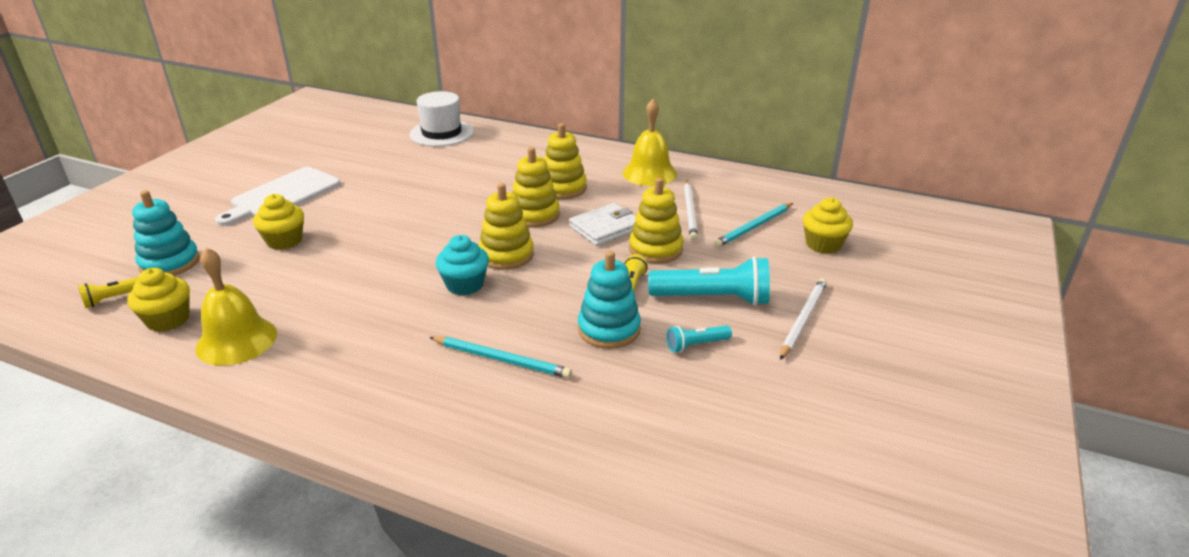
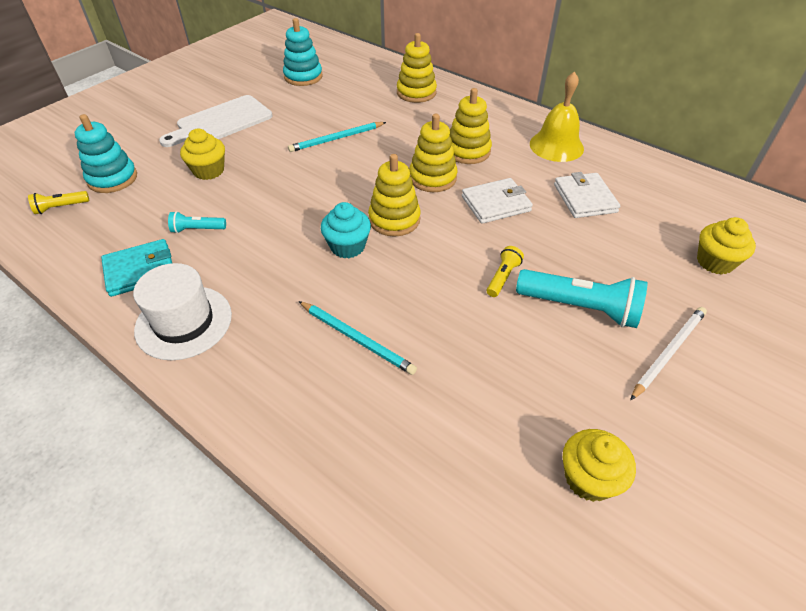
camera: 15 degrees right, 15 degrees up
(168, 320) = (94, 238): yellow cupcake -> yellow cupcake (589, 478)
(236, 340) = (140, 270): yellow bell -> turquoise wallet
(441, 133) = (374, 73): white hat -> white hat (184, 322)
(609, 329) = (466, 324): turquoise stacking toy -> turquoise stacking toy (303, 77)
(655, 249) = (538, 237): yellow stacking toy -> yellow stacking toy (416, 93)
(690, 212) = (584, 198): white pencil -> white wallet
(696, 345) = (548, 361): turquoise flashlight -> turquoise flashlight (197, 229)
(753, 227) = (645, 227): turquoise pencil -> turquoise pencil (336, 139)

